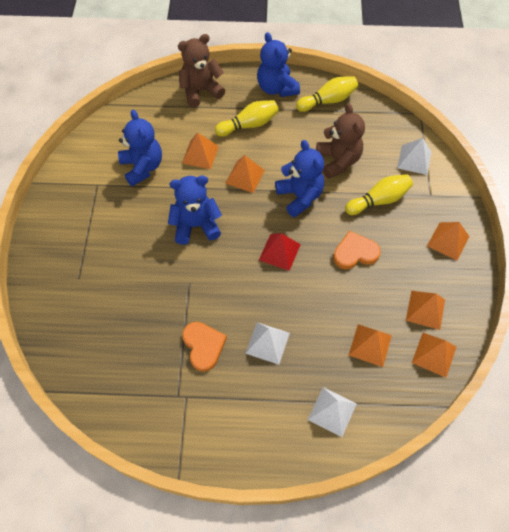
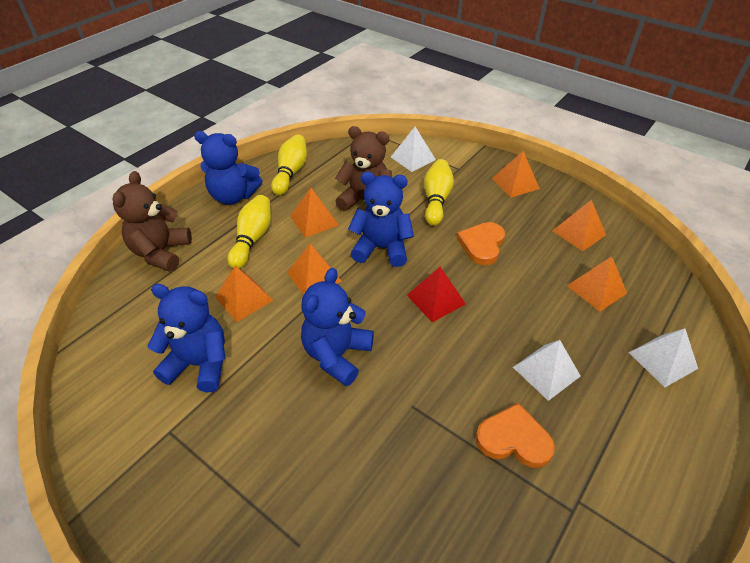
camera: 55 degrees left, 15 degrees down
(434, 354) = (631, 252): orange pyramid -> orange pyramid (314, 220)

